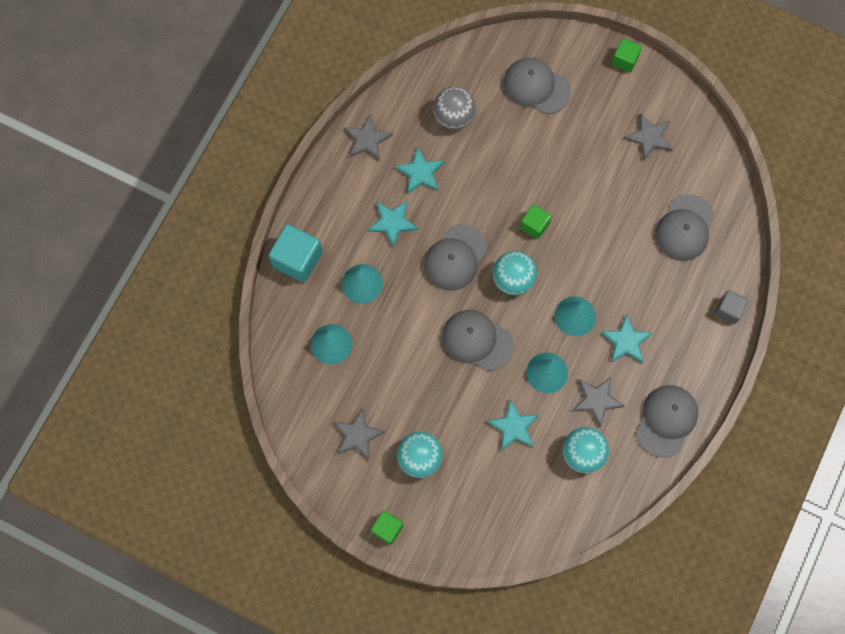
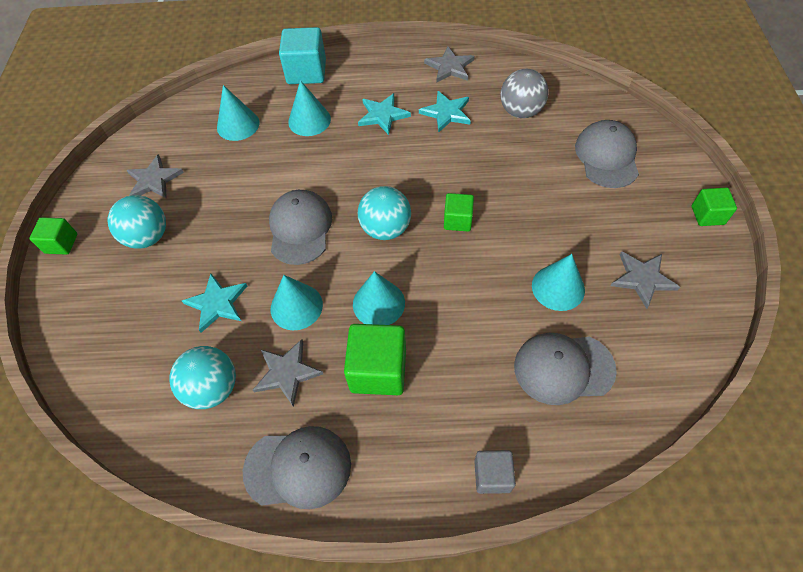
camera: 65 degrees right, 15 degrees down
(455, 258) = (378, 173): grey cap -> none
(626, 341) = (378, 370): turquoise star -> green cube
(627, 194) = (558, 287): none -> turquoise cone

